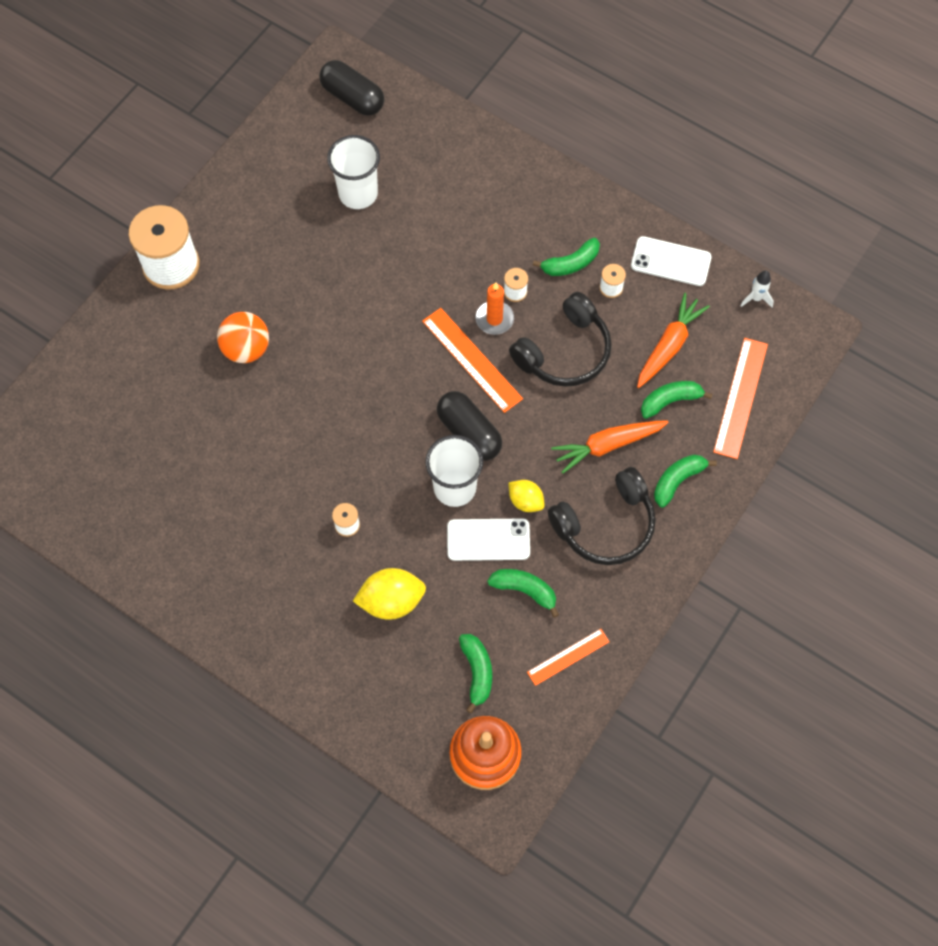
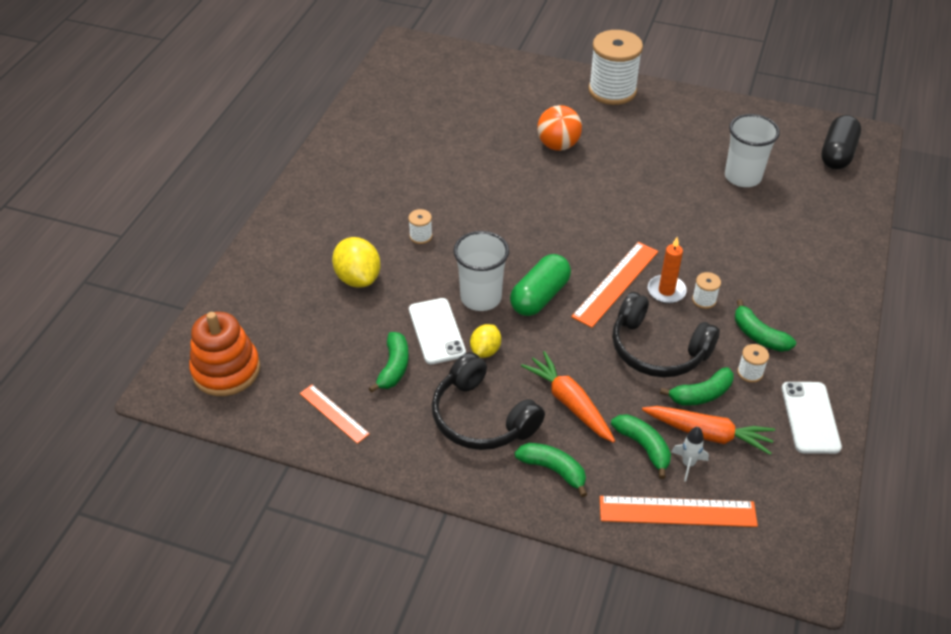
camera: 75 degrees right, 20 degrees down
(469, 433) = (539, 296): black capsule -> green capsule
(477, 672) = (304, 349): green banana -> green banana (701, 394)
(756, 298) = (810, 505): white rocket -> white rocket (688, 464)

